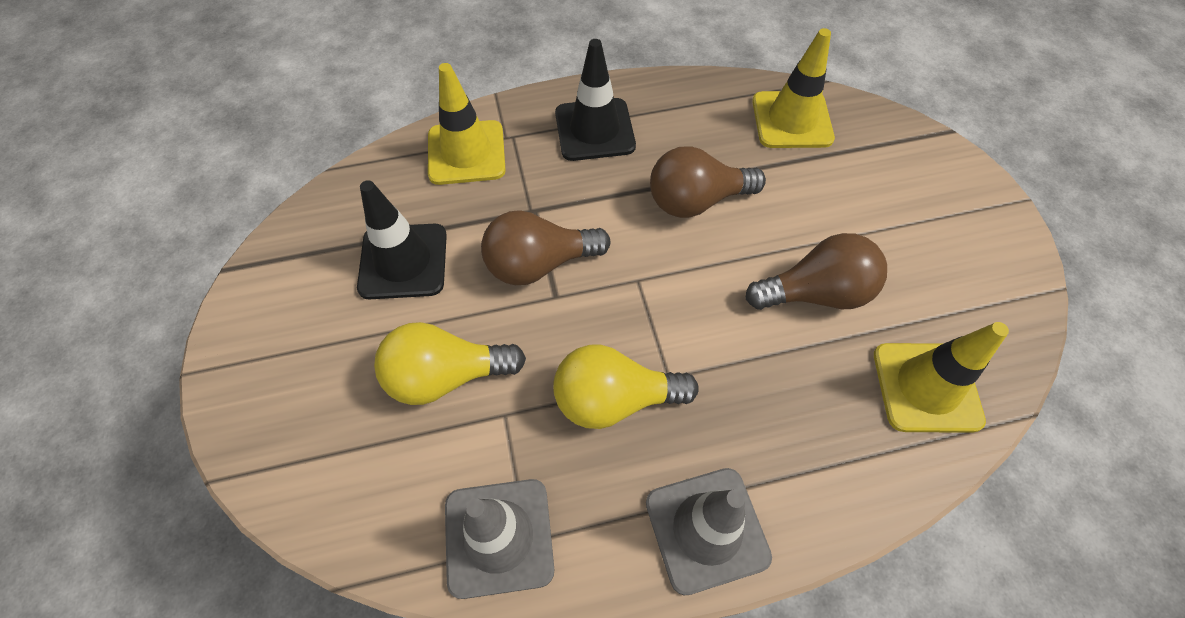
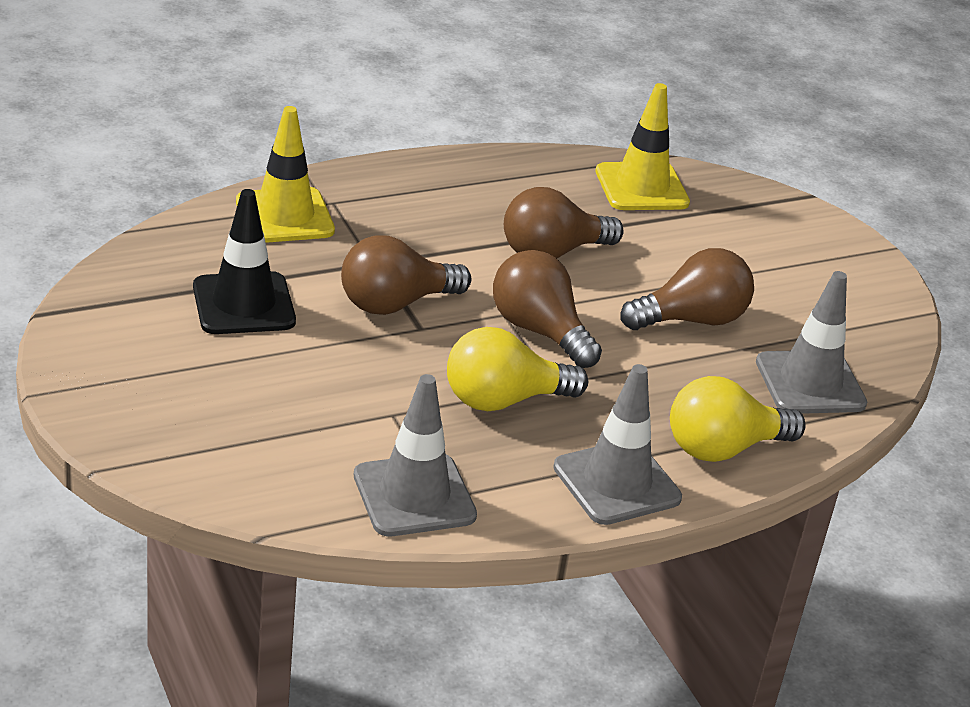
camera: 15 degrees left, 25 degrees down
(446, 376) = (322, 388): yellow light bulb -> yellow light bulb (723, 448)
(594, 130) = (425, 196): black traffic cone -> none
(666, 304) = (539, 331): none -> brown light bulb
(926, 387) = (810, 383): yellow traffic cone -> grey traffic cone

